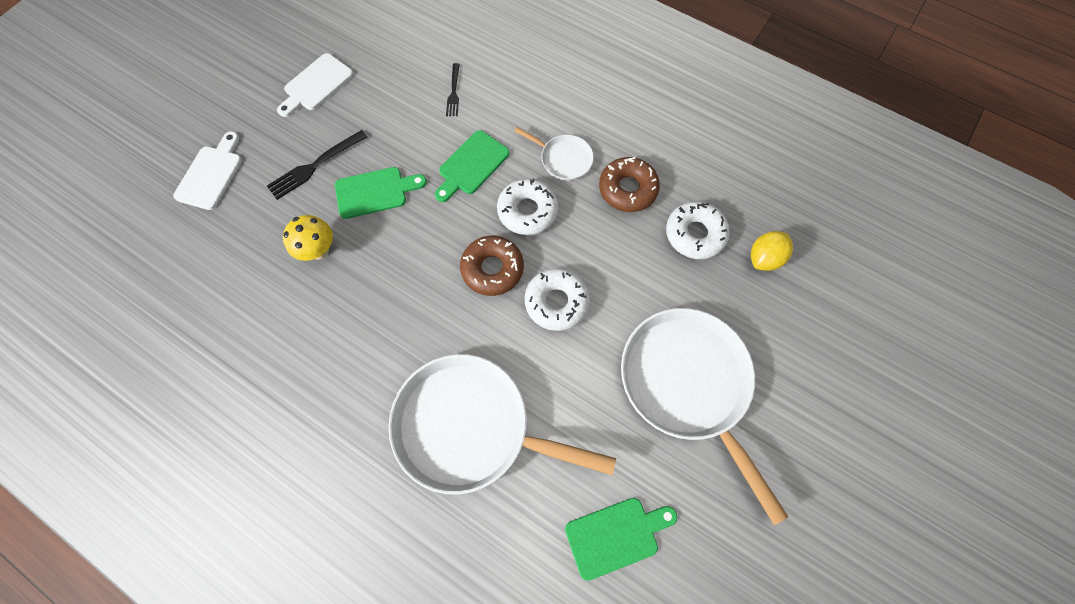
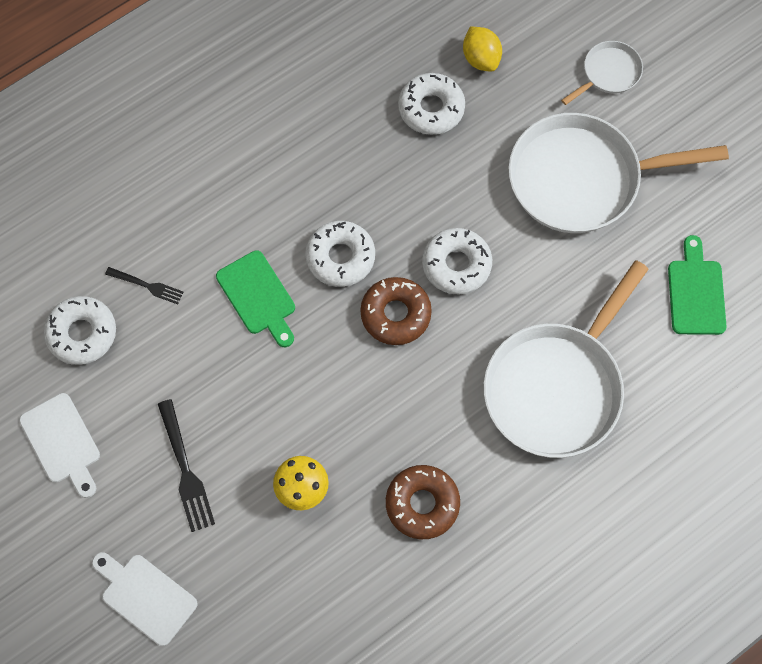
camera: 70 degrees left, 0 degrees up
(375, 192) = (250, 410): green cutting board -> none
(402, 67) = (82, 333): none -> white donut
(563, 159) = (290, 199): white pan -> white pan (608, 73)
(627, 189) = (354, 150): brown donut -> brown donut (422, 504)

